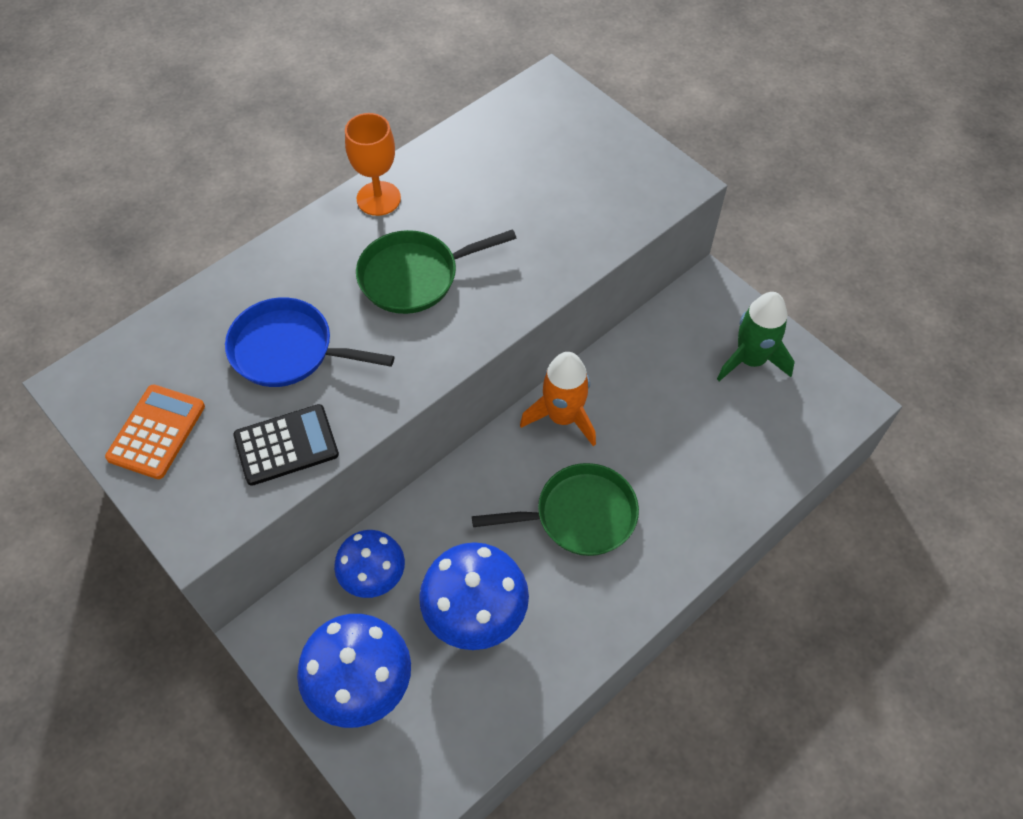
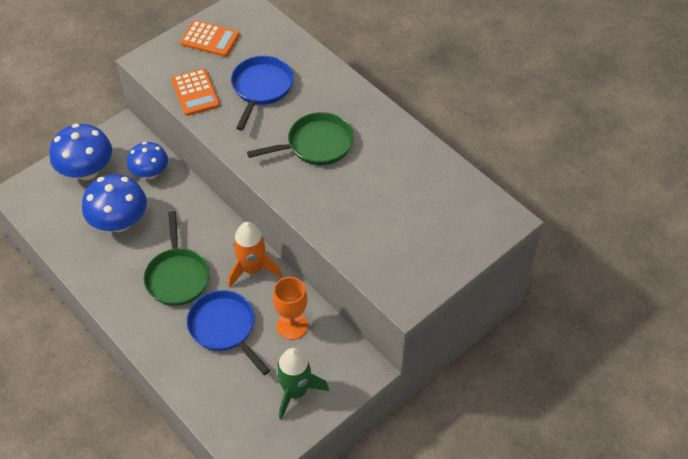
camera: 90 degrees right, 5 degrees down
(286, 445) = (195, 93): black calculator -> orange calculator
(378, 198) = (383, 123): orange goblet -> orange goblet (292, 325)
(414, 276) = (316, 144): green pan -> green pan turned 90 degrees clockwise
(663, 447) = (224, 328): none -> blue pan

